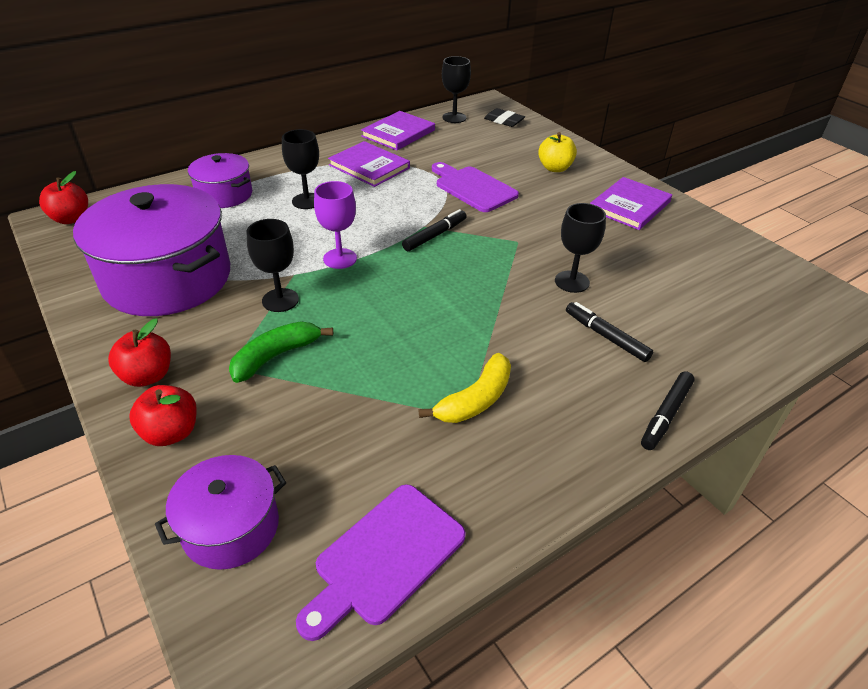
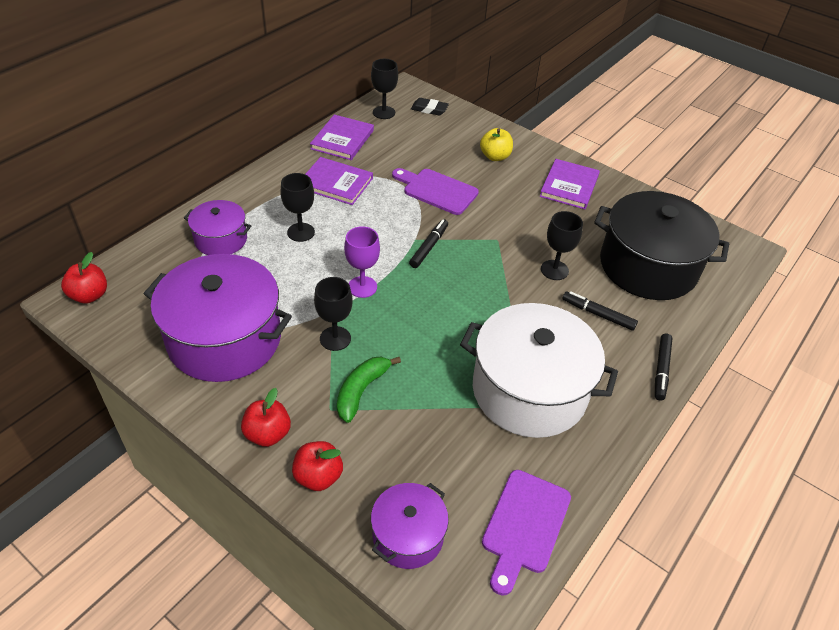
camera: 20 degrees left, 5 degrees up
(475, 400) = (529, 391): yellow banana -> white pot
(696, 299) = (648, 266): none -> black pot

